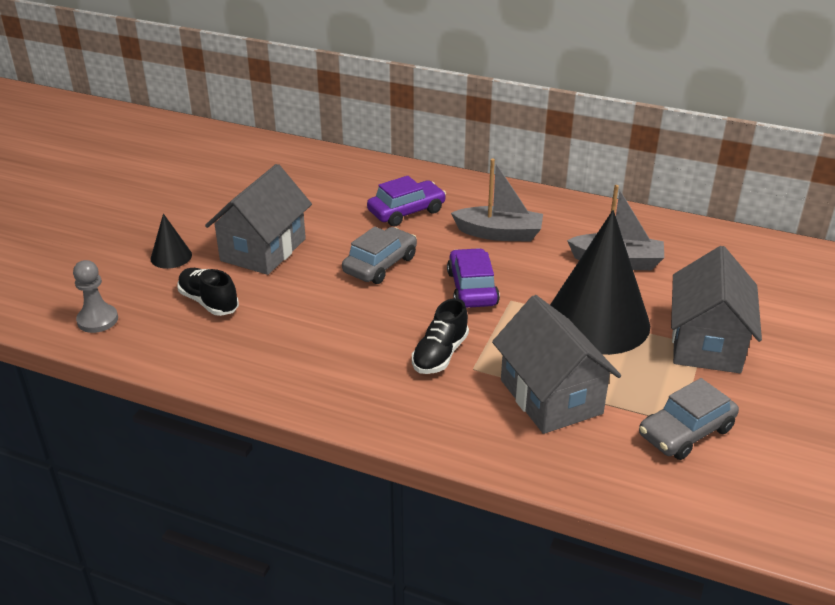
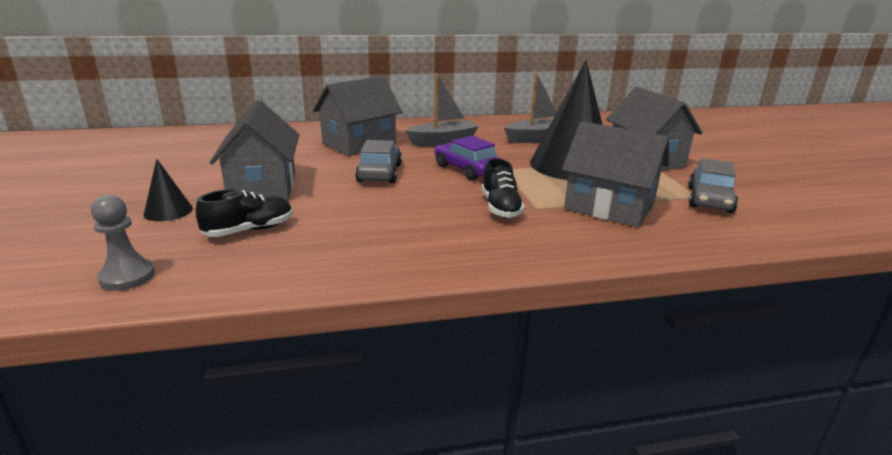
camera: 35 degrees left, 10 degrees down
(209, 302) = (249, 230): black shoe -> black shoe turned 135 degrees clockwise
(406, 211) = (359, 144): purple car -> grey house

